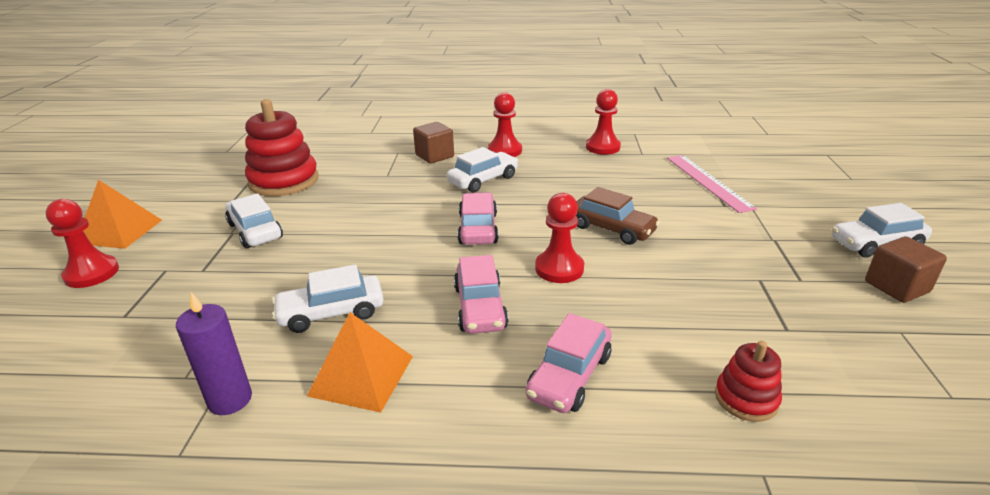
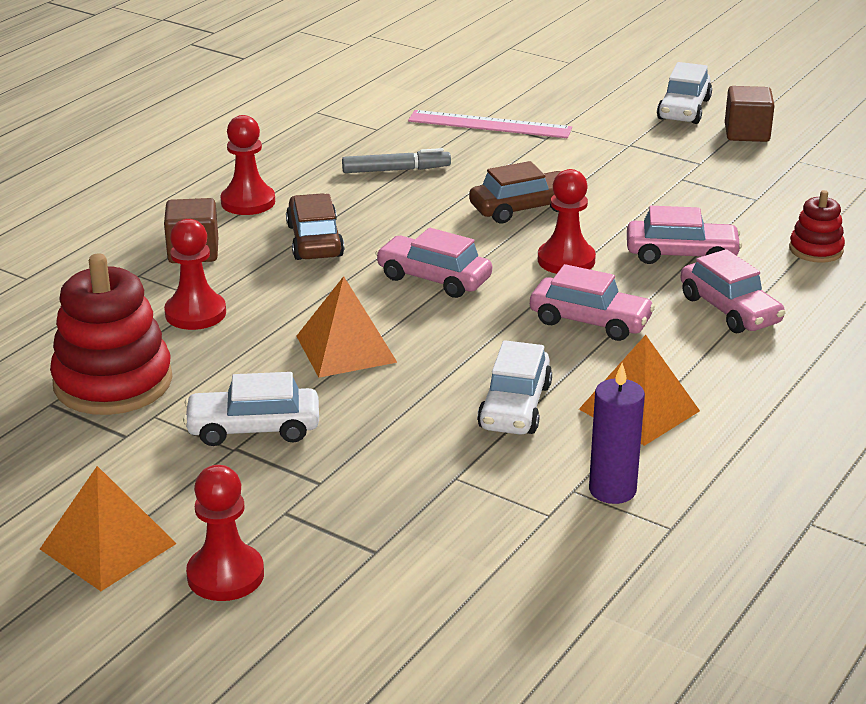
camera: 60 degrees left, 0 degrees up
(364, 229) = (346, 349): none -> orange pyramid
(483, 180) = (314, 240): white car -> brown car
(600, 174) = (396, 170): none -> grey marker
(602, 147) = (328, 143): red pawn -> red pawn (195, 313)
(634, 319) = (681, 254): none -> pink car

